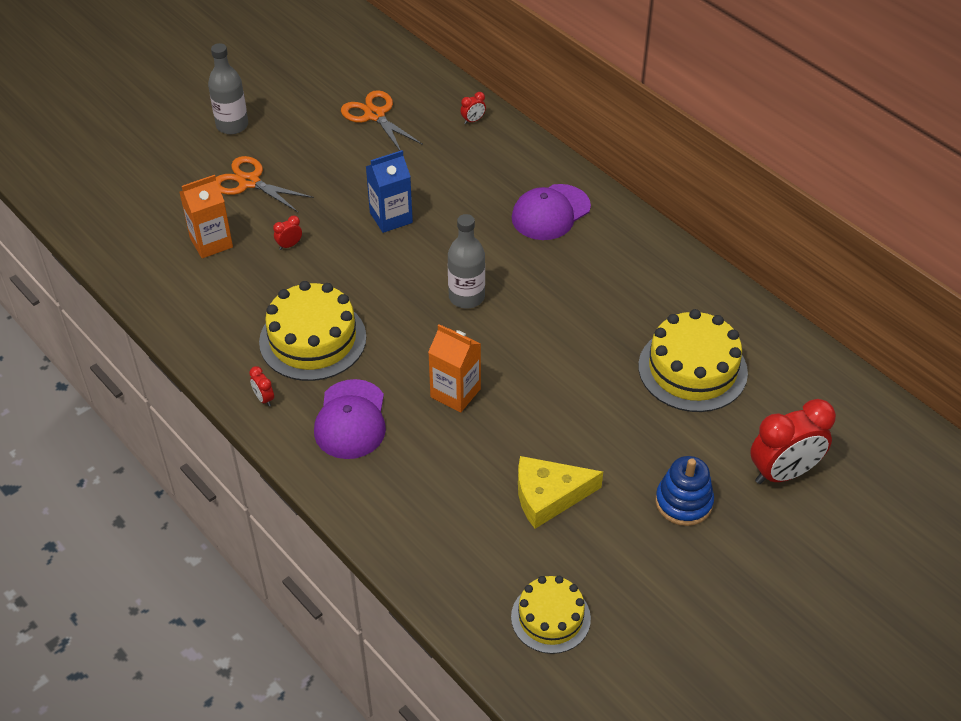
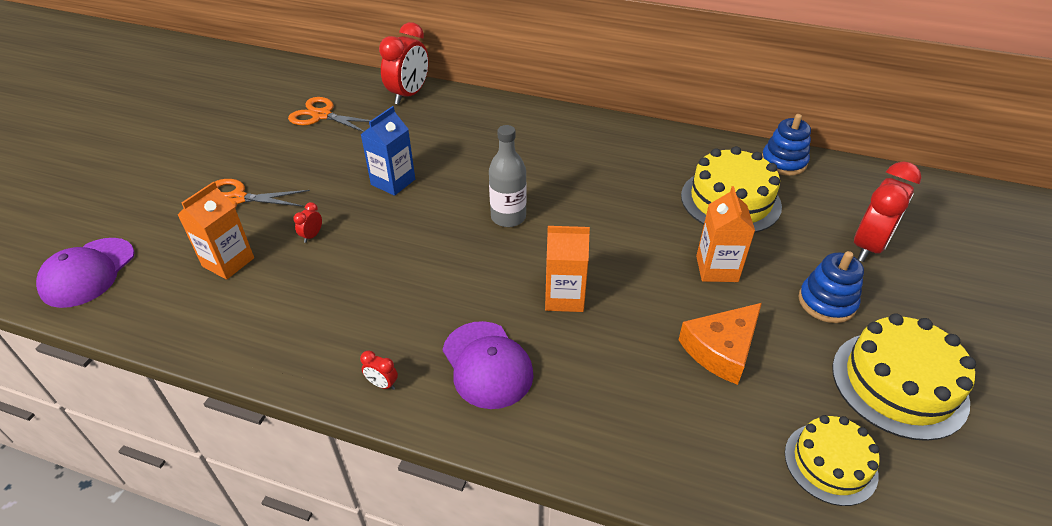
camera: 30 degrees left, 5 degrees down
(232, 125) = (190, 162): grey bottle -> none
(313, 339) = (393, 307): yellow cake -> yellow cake (899, 384)
(473, 120) = (409, 95): red clock -> red clock, size x2.44
(548, 496) = (721, 349): yellow cheese -> orange cheese
(550, 212) = (523, 134): purple cap -> purple cap (88, 272)
(612, 428) = (717, 269): none -> orange carton
(792, 352) = (783, 162): none -> blue stacking toy

